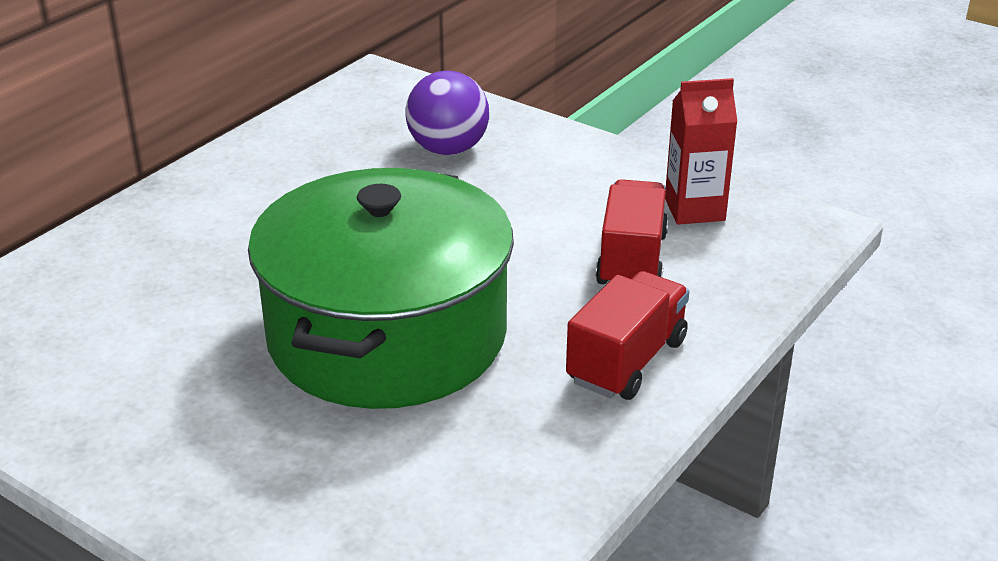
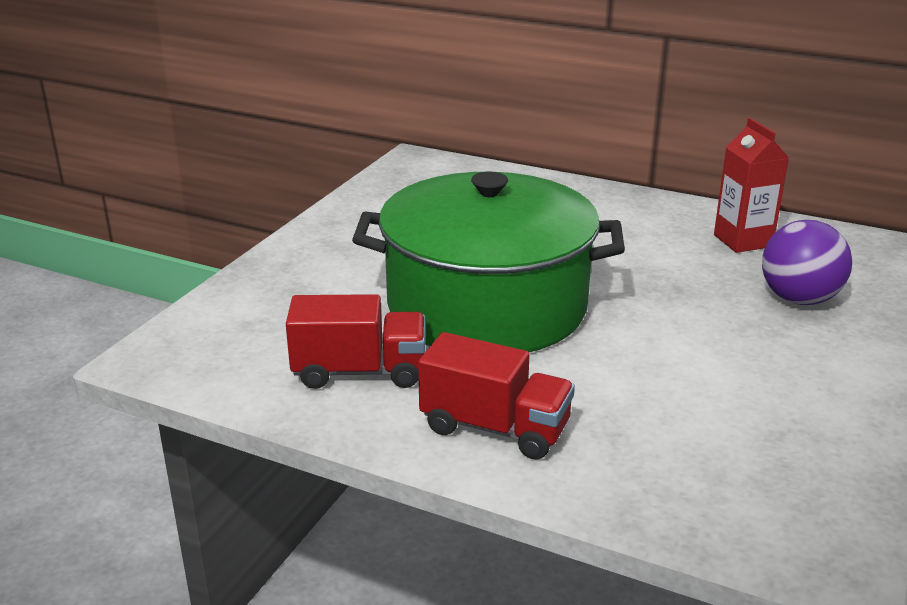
camera: 80 degrees right, 5 degrees down
(631, 260) = (669, 421): red truck -> red truck (360, 372)
(694, 209) = (802, 460): red carton -> red carton (743, 241)

